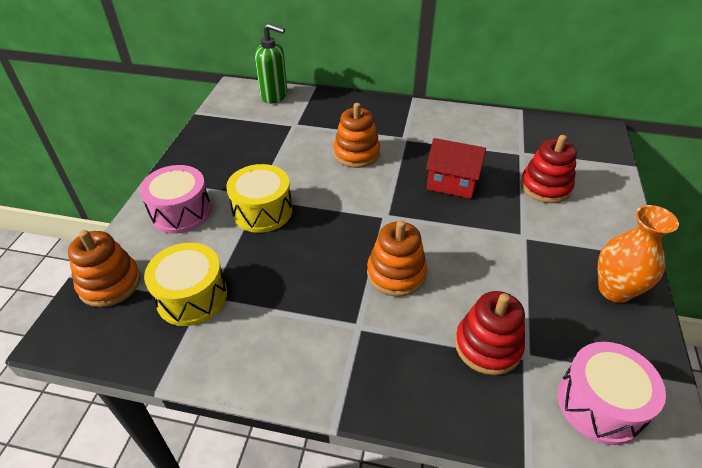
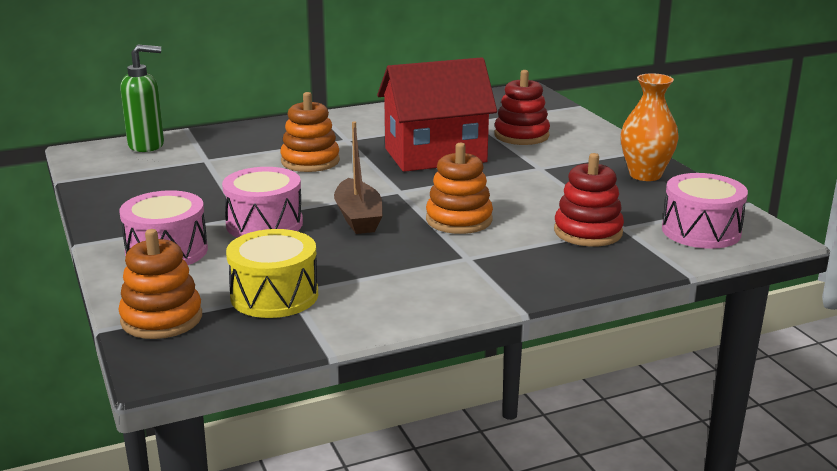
camera: 35 degrees left, 20 degrees down
(262, 211) = (264, 224): yellow drum -> pink drum
(327, 234) = (358, 218): none -> brown boat
(452, 183) = (435, 155): red house -> red house, size x1.68

